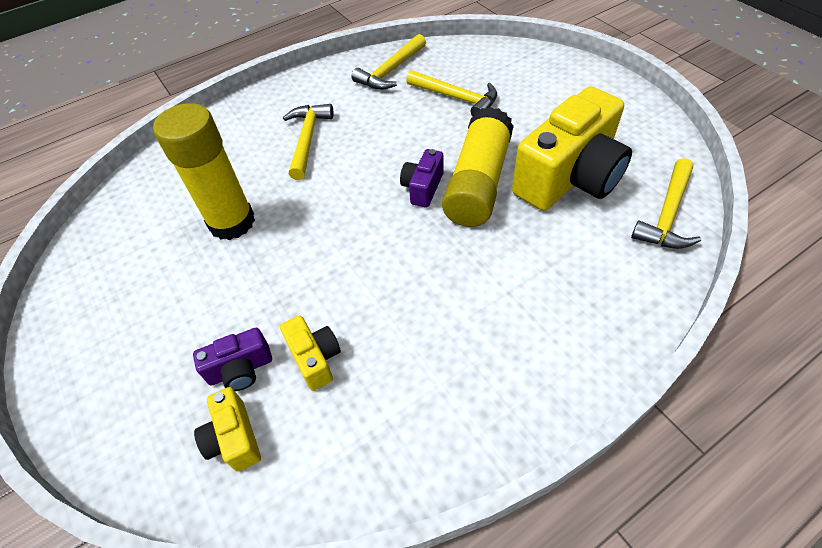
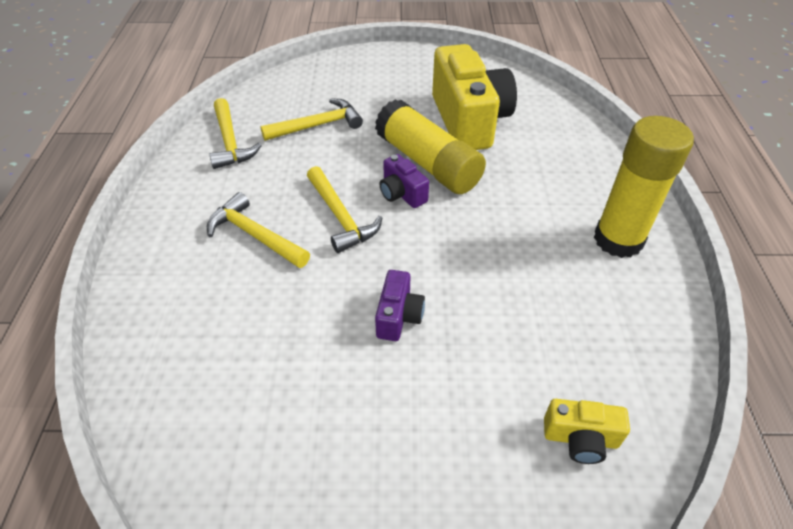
camera: 60 degrees left, 5 degrees down
(232, 222) = (309, 340): yellow glue stick -> yellow glue stick (618, 240)
(241, 369) = (507, 405): purple camera -> purple camera (398, 316)
(315, 358) = (532, 344): yellow camera -> none
(667, 215) = (542, 102): yellow hammer -> yellow hammer (341, 217)

